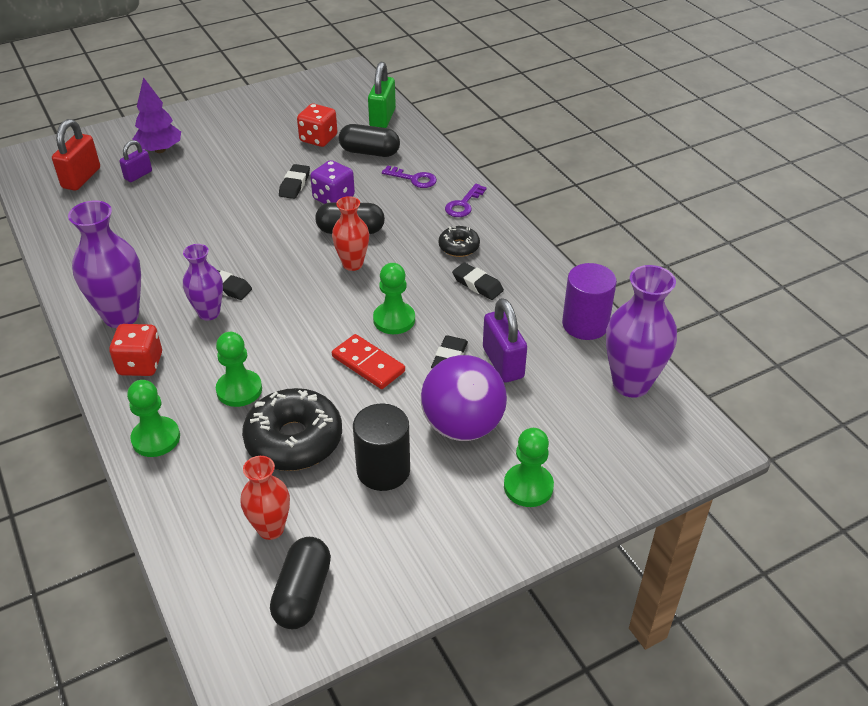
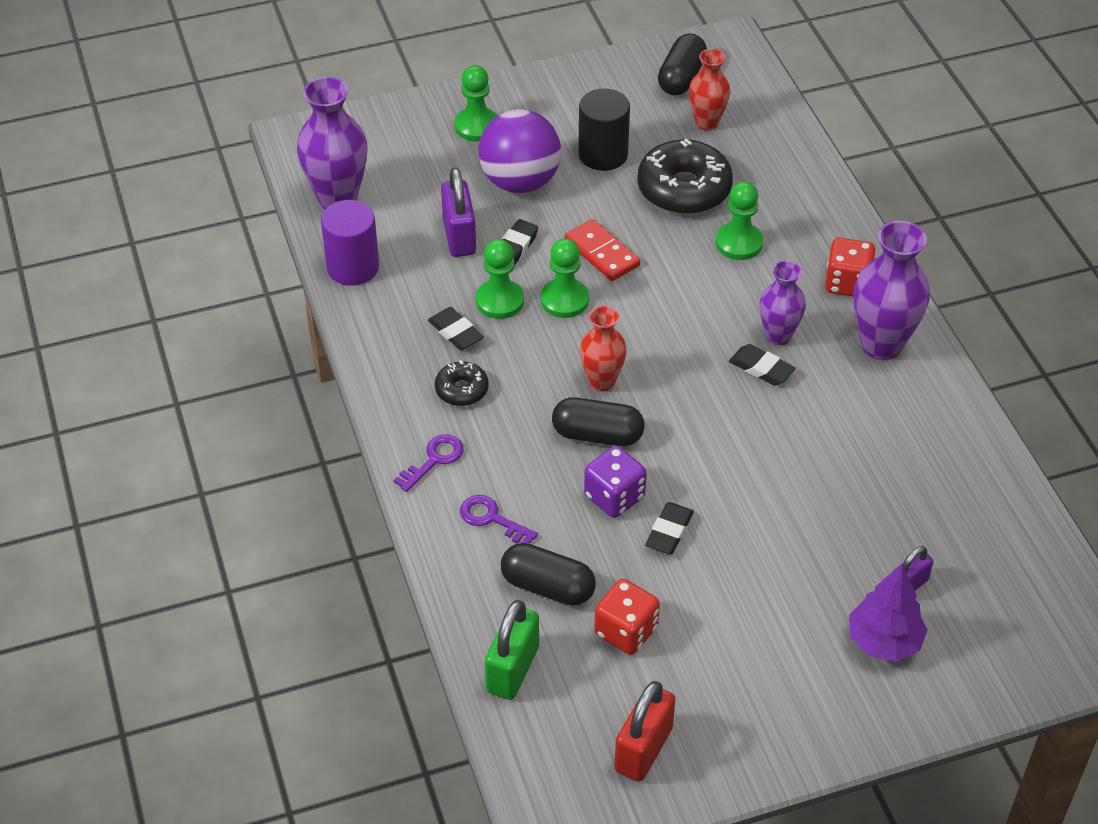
camera: 170 degrees left, 5 degrees up
(81, 178) = (995, 592): red padlock -> red padlock (643, 749)
(156, 438) = (818, 206): green pawn -> green pawn (500, 301)

